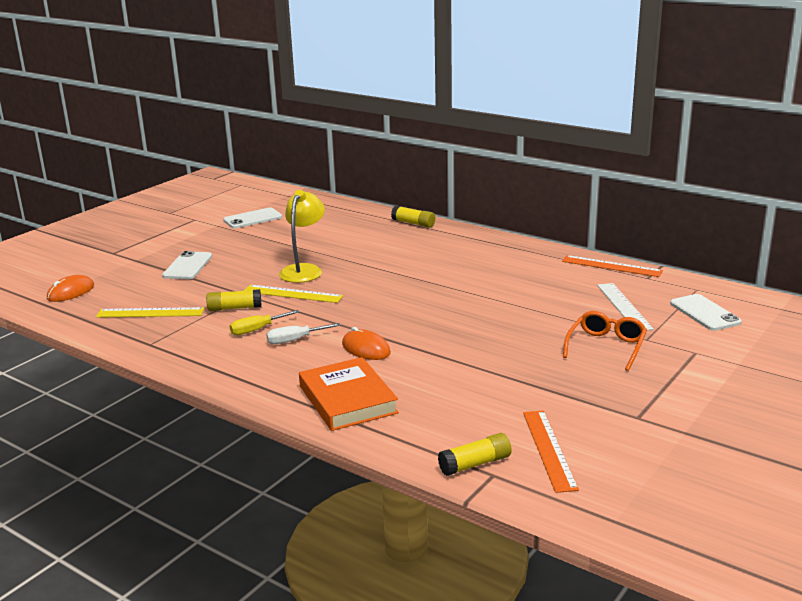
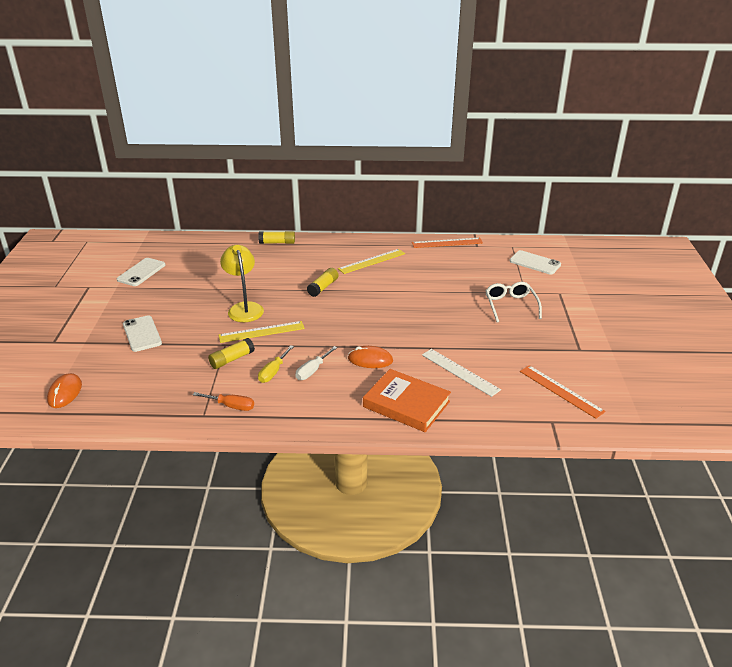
camera: 35 degrees left, 10 degrees up
(150, 312) = (166, 387): yellow ruler -> yellow ruler (372, 261)
(182, 345) = (231, 406): none -> orange screwdriver
(475, 464) = (534, 418): yellow glue stick -> yellow glue stick (323, 287)
(606, 347) = (510, 305): orange glasses -> white glasses
(624, 306) = (487, 272): white ruler -> white ruler (460, 372)

